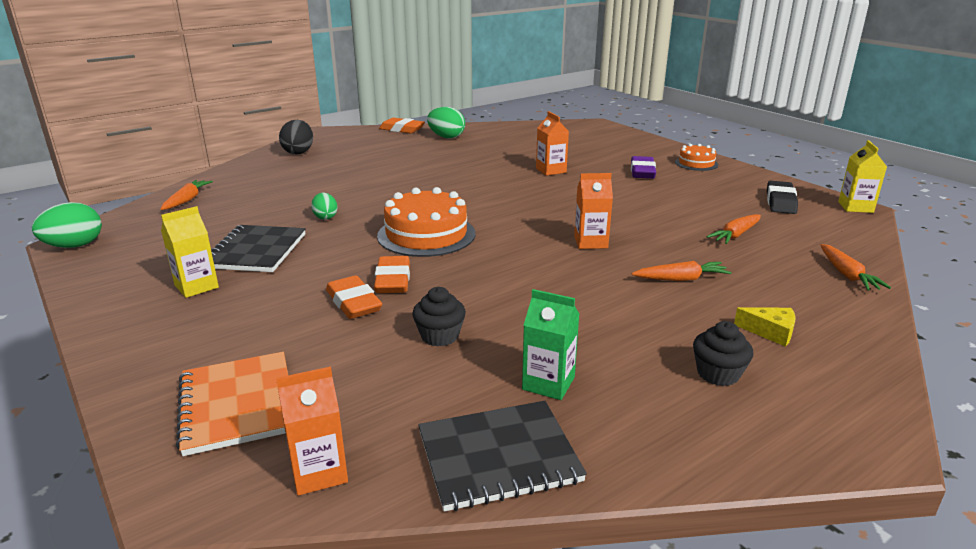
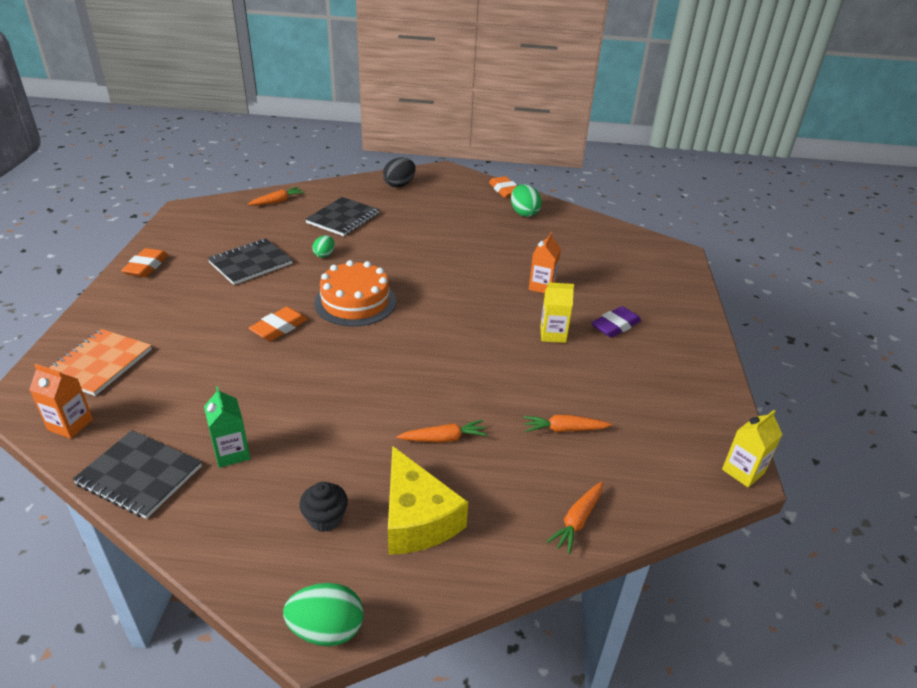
camera: 40 degrees right, 10 degrees up
(74, 246) = (182, 213): green egg -> green egg (326, 629)
(196, 286) = (189, 274): yellow carton -> yellow carton (553, 334)
(289, 189) = (343, 218): none -> black notebook
(353, 303) = (235, 332): orange eraser -> orange eraser (146, 267)
(440, 336) = (237, 383): black cupcake -> none
(590, 242) = (444, 369): orange carton -> none
(681, 279) = (444, 438): orange carrot -> orange carrot turned 45 degrees counterclockwise
(696, 163) = (686, 341): orange cake -> none
(770, 332) = (416, 518): yellow cheese -> yellow cheese, size x2.14
(780, 202) = (677, 423): black eraser -> none

